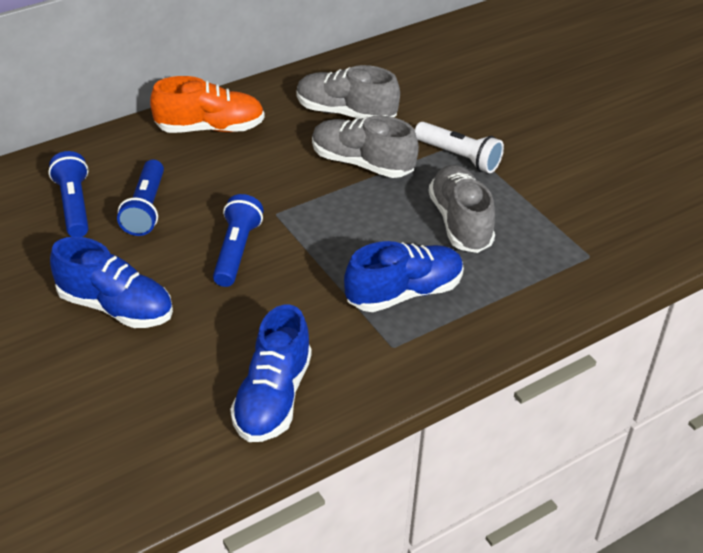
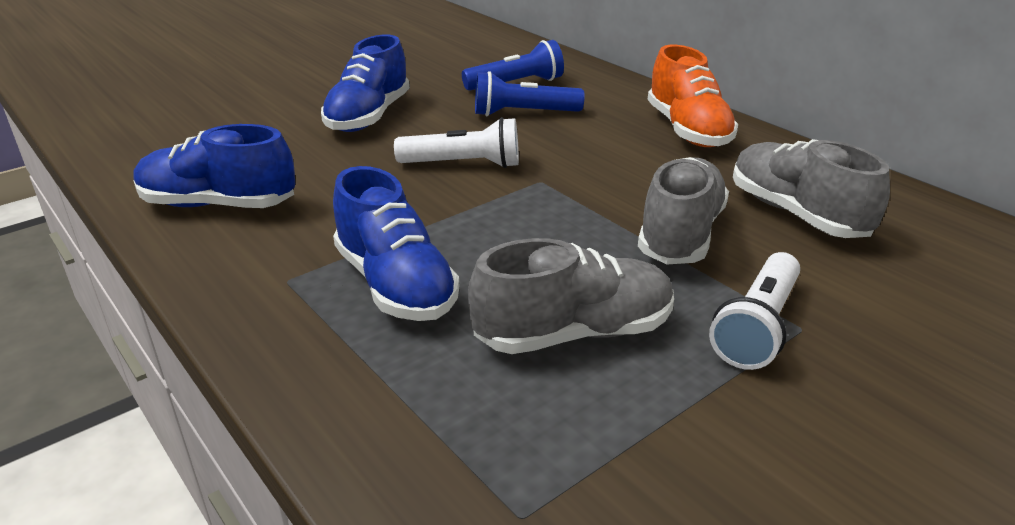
camera: 85 degrees right, 10 degrees down
(236, 251) = (464, 164): blue flashlight -> white flashlight
(345, 113) = (796, 214): grey shoe -> grey shoe turned 45 degrees counterclockwise

